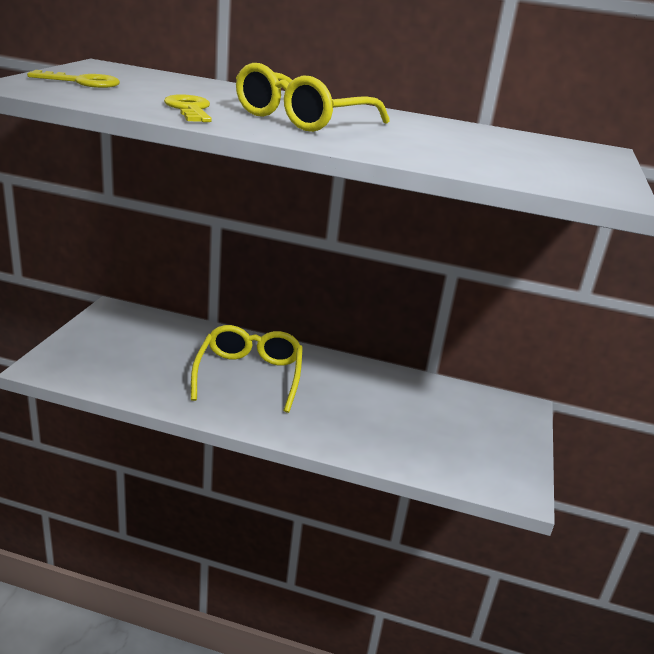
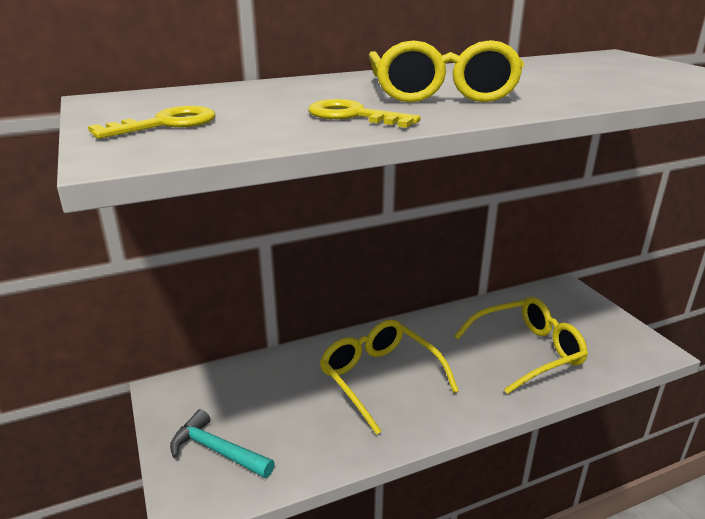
camera: 35 degrees left, 0 degrees up
(92, 353) = (217, 450): none -> turquoise hammer
(395, 424) = (528, 351): none -> yellow glasses

